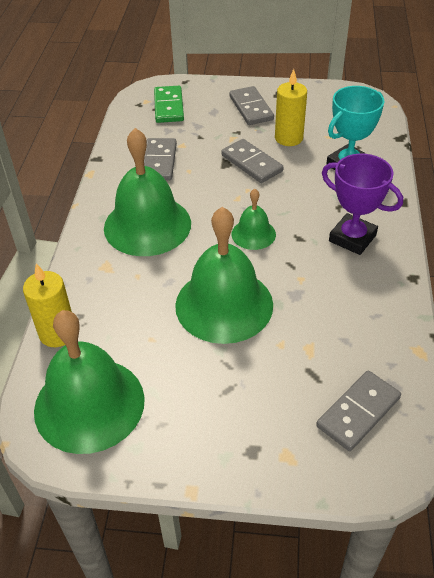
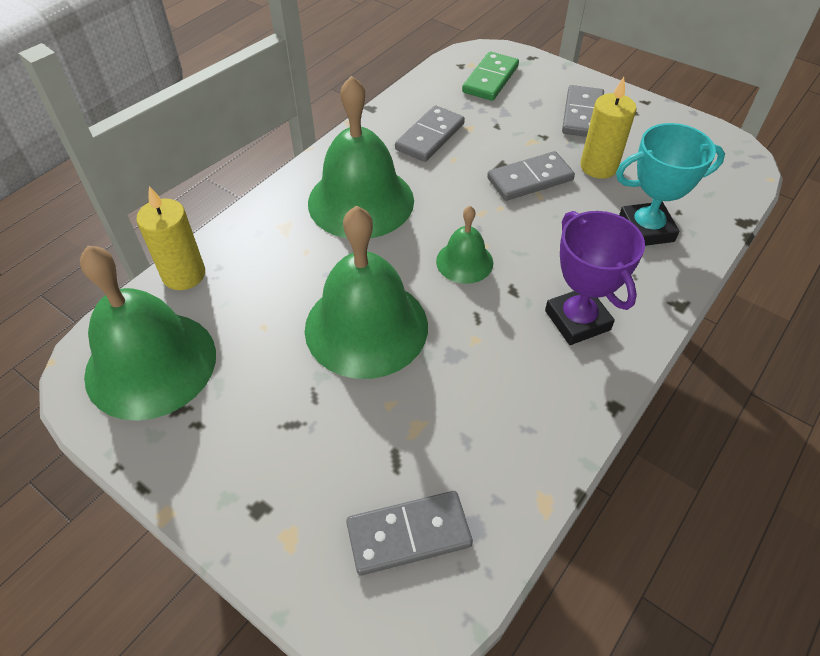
camera: 30 degrees right, 5 degrees up
(251, 163) = (530, 179): grey domino -> grey domino turned 75 degrees clockwise

